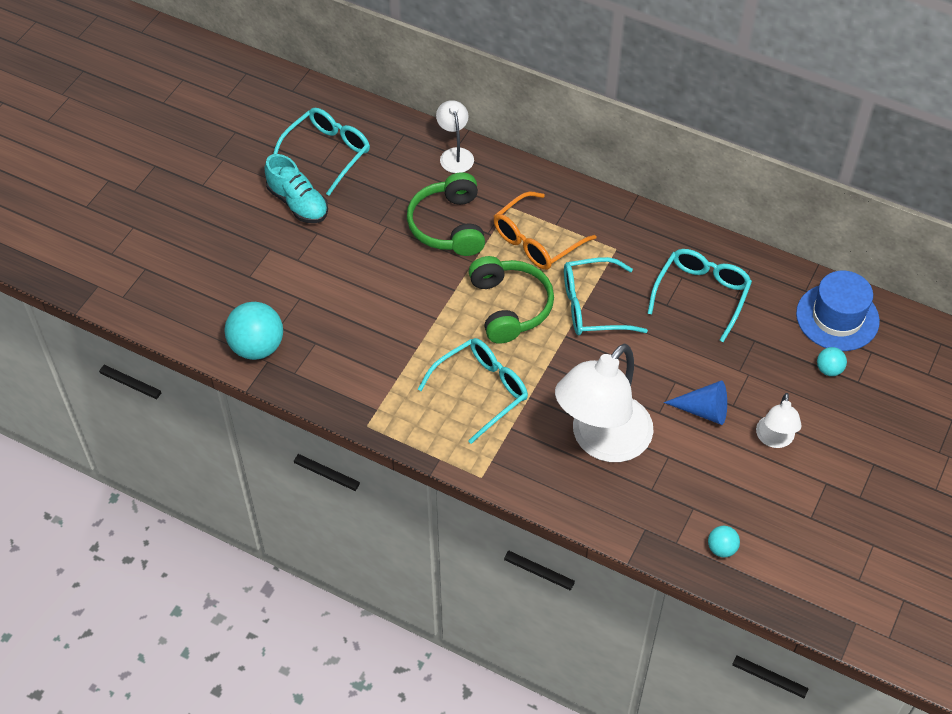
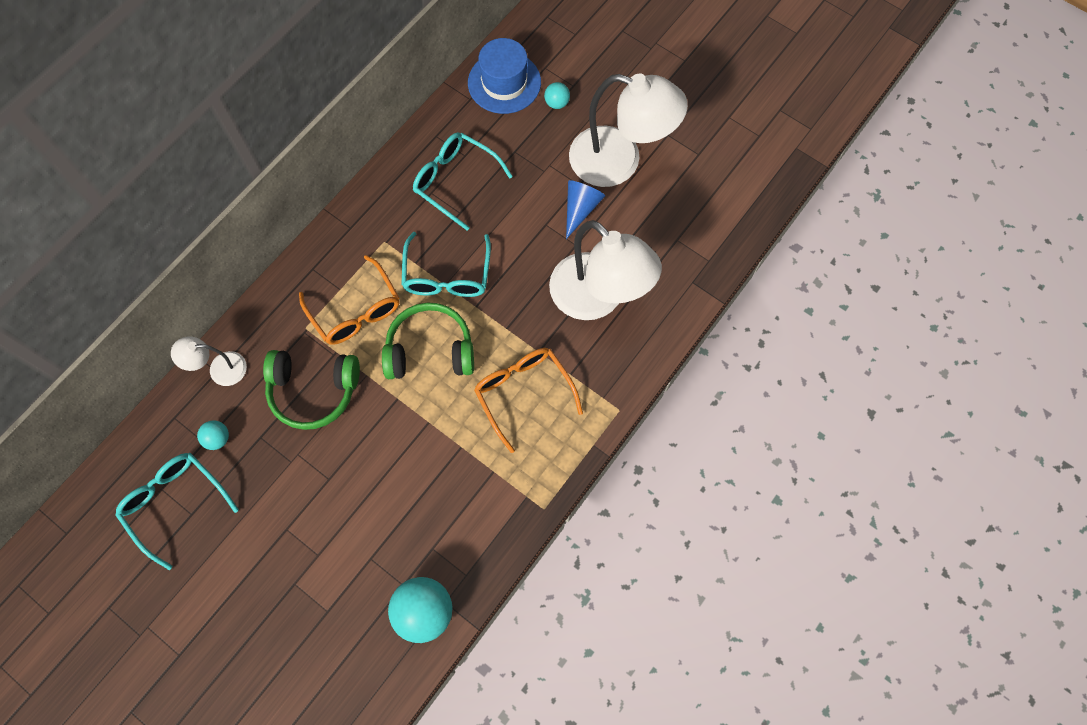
camera: 80 degrees left, 15 degrees up
(298, 203) = (238, 545): turquoise shoe -> none
(481, 390) = (523, 393): turquoise glasses -> orange glasses
(721, 548) = (719, 227): turquoise ball -> turquoise ball (218, 438)
(774, 439) = (619, 161): white lamp -> white lamp, size x2.09

